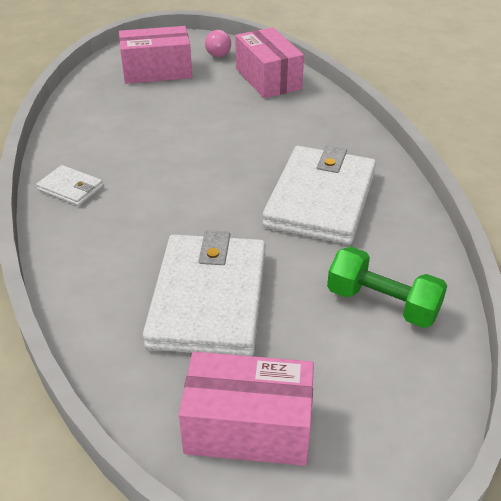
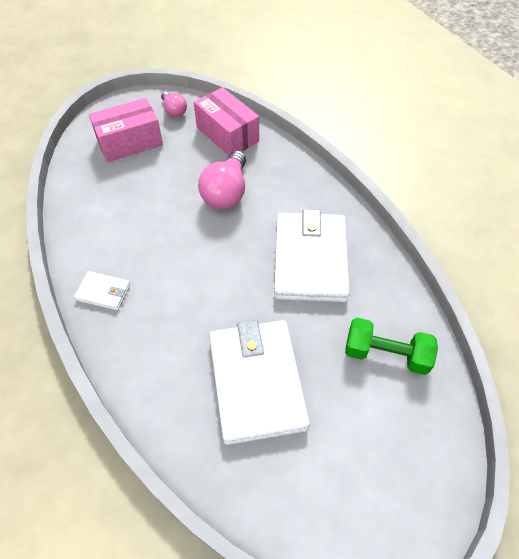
camera: 15 degrees left, 15 degrees up
(246, 126) = (226, 192): none -> pink light bulb
(248, 427) = (325, 495): pink box -> none

